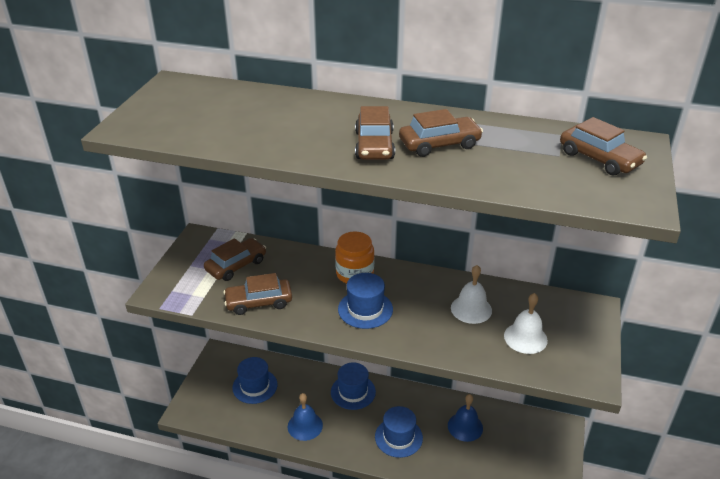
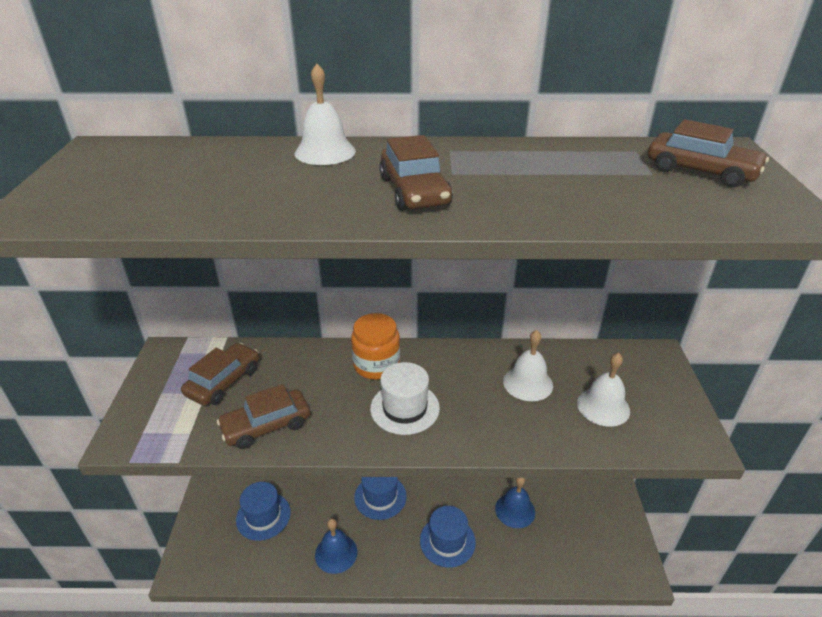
camera: 15 degrees left, 0 degrees up
(326, 105) = (325, 152): none -> white bell
(365, 309) = (405, 408): blue hat -> white hat
(439, 144) = (498, 179): brown car -> none

